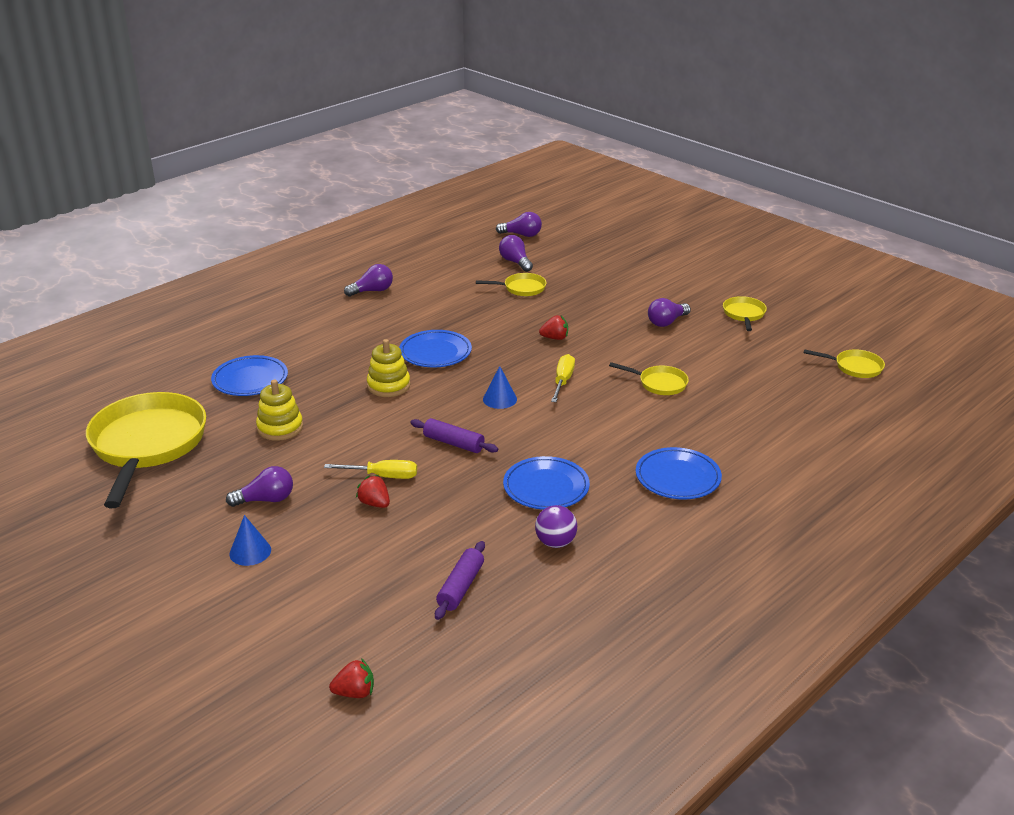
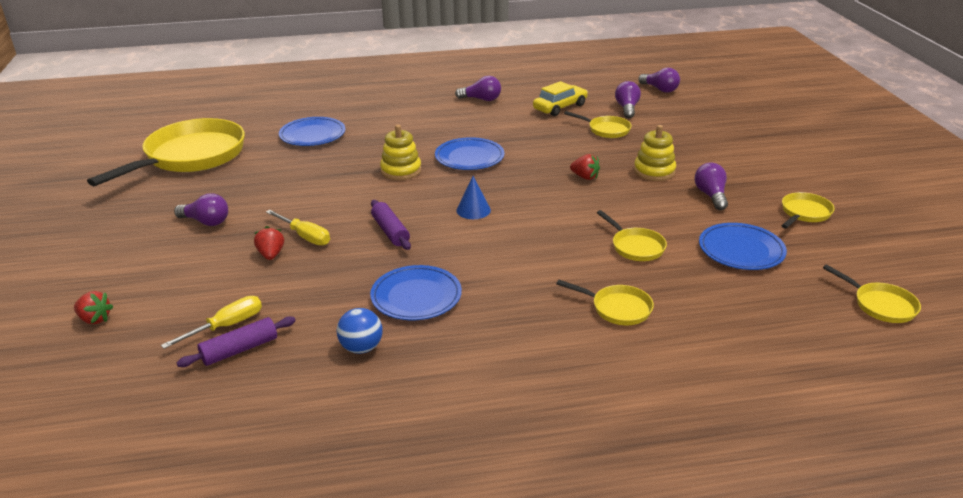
camera: 35 degrees right, 0 degrees up
(250, 552) = (145, 254): blue cone -> none
(280, 428) = (285, 174): yellow stacking toy -> yellow stacking toy (654, 171)
(355, 692) = (55, 396): red strawberry -> red strawberry (95, 319)
(455, 278) = (560, 107): none -> yellow car
(555, 542) = (361, 348): purple ball -> blue ball
(563, 381) = (546, 214): yellow screwdriver -> yellow screwdriver (226, 326)
(666, 322) = (711, 196): purple light bulb -> purple light bulb turned 90 degrees clockwise
(677, 477) = (546, 338): blue plate -> blue plate (741, 250)
(700, 436) = (617, 308): none -> yellow pan

